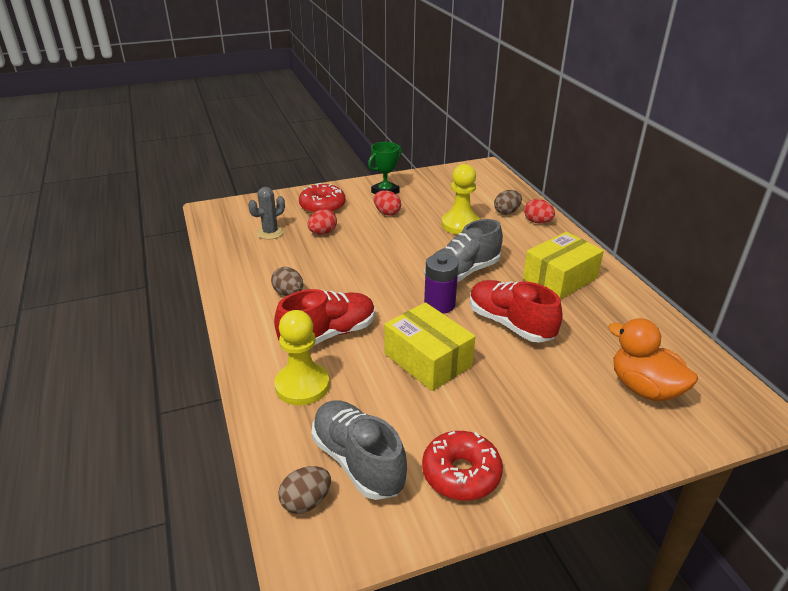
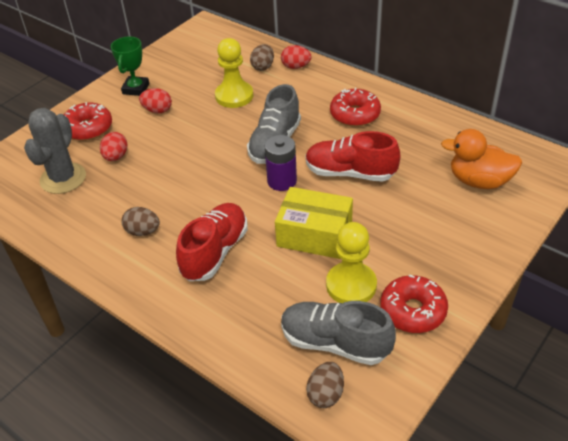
camera: 30 degrees left, 10 degrees up
(270, 232) = (63, 178): grey cactus -> grey cactus, size x1.56
(302, 385) = (235, 307): yellow pawn -> yellow pawn (351, 285)
(560, 278) = (355, 114): yellow box -> red donut

